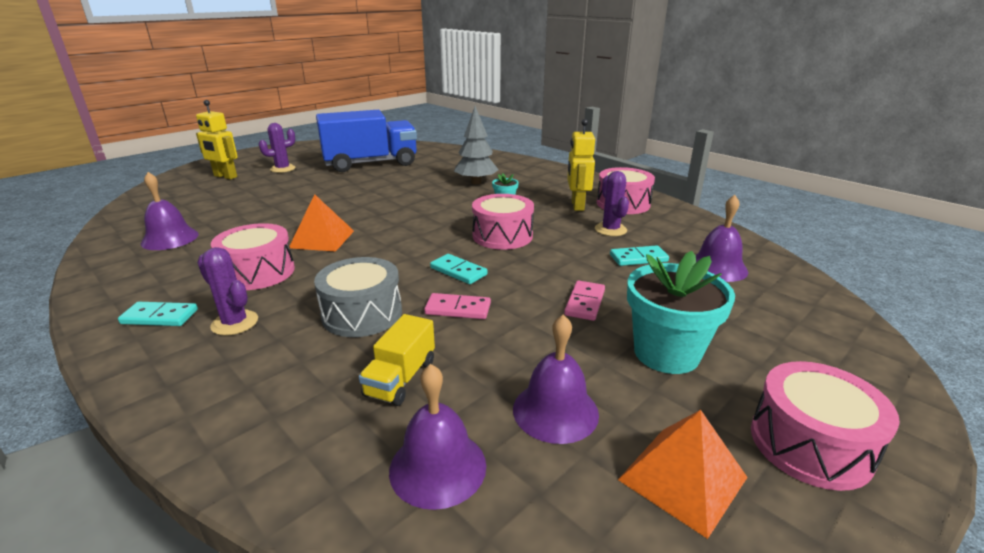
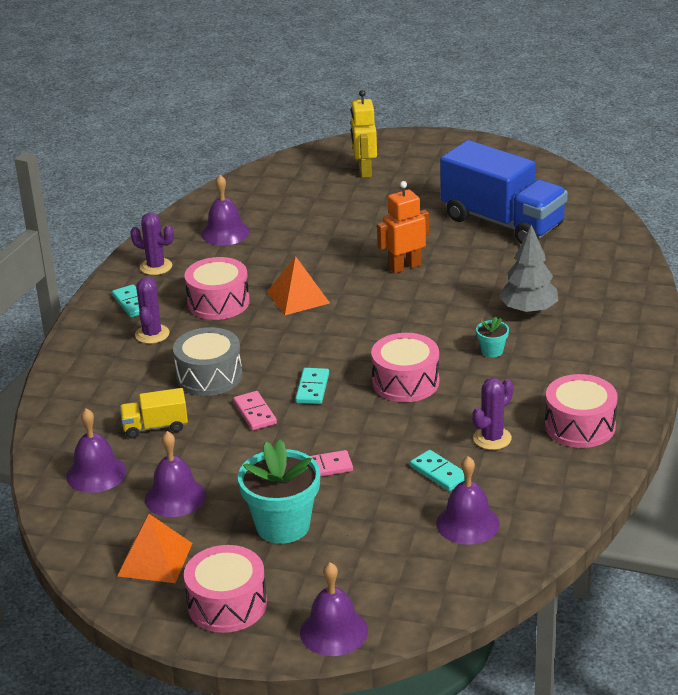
camera: 60 degrees right, 5 degrees up
(283, 169) = (421, 185): purple cactus -> purple cactus (156, 267)
(361, 197) = (405, 267): none -> orange robot
(577, 205) = (537, 398): yellow robot -> none
(877, 381) = (333, 631): none -> purple bell

